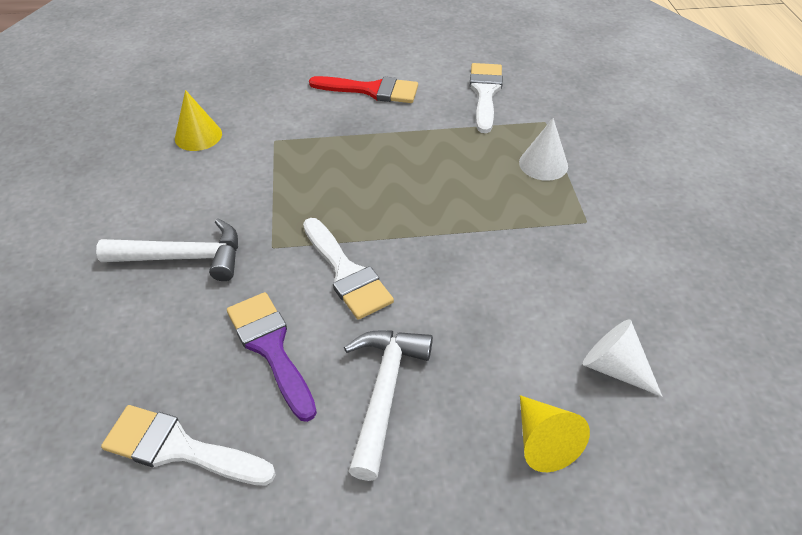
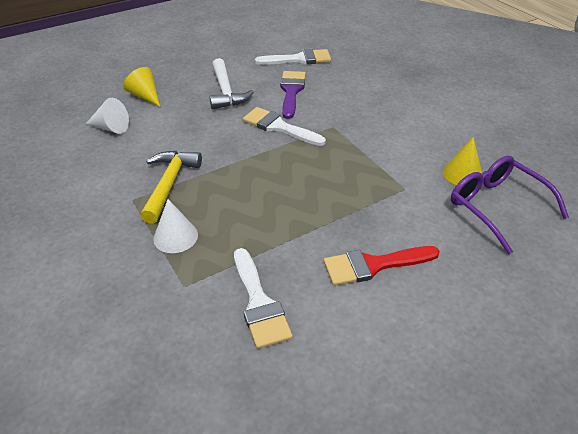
camera: 155 degrees right, 5 degrees down
(184, 257) = (375, 109): white hammer -> none
(212, 99) = (496, 206): none -> purple glasses
(270, 347) = (291, 91): purple brush -> purple brush turned 120 degrees counterclockwise
(536, 228) = (169, 184): none -> yellow hammer

